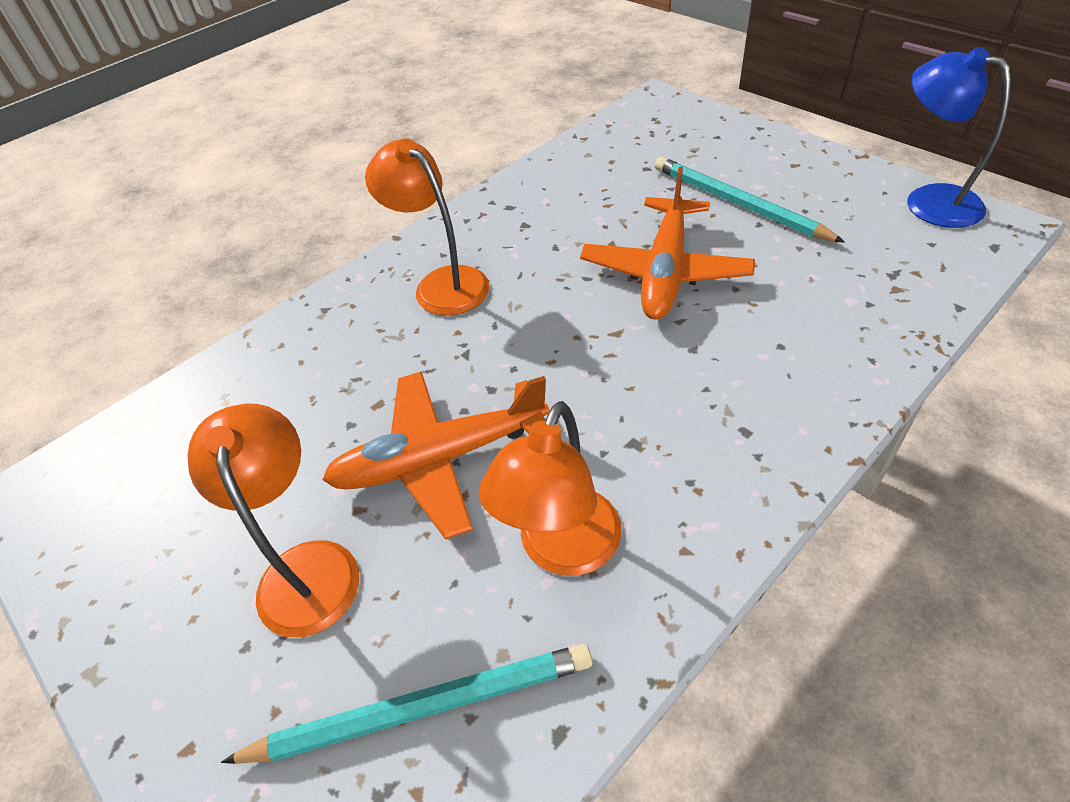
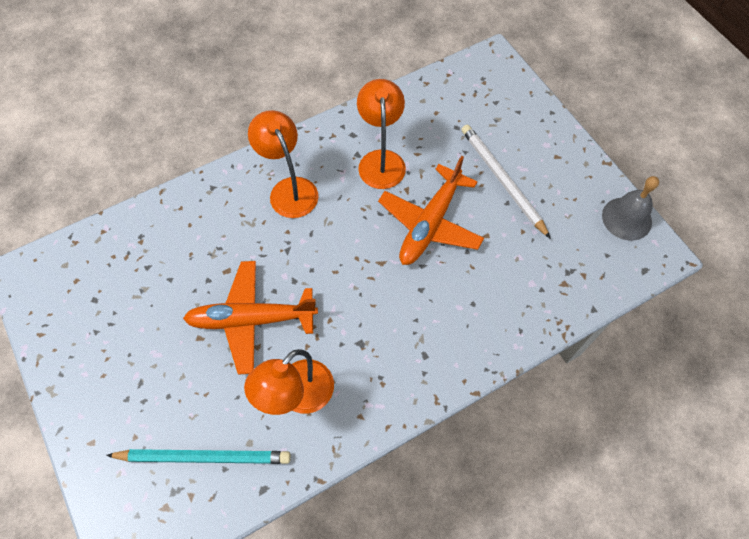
camera: 10 degrees right, 15 degrees up
(306, 567) = (165, 364): orange lamp -> orange lamp (381, 160)
(738, 203) = (502, 180): turquoise pencil -> white pencil
(928, 201) = (626, 218): blue lamp -> grey bell

